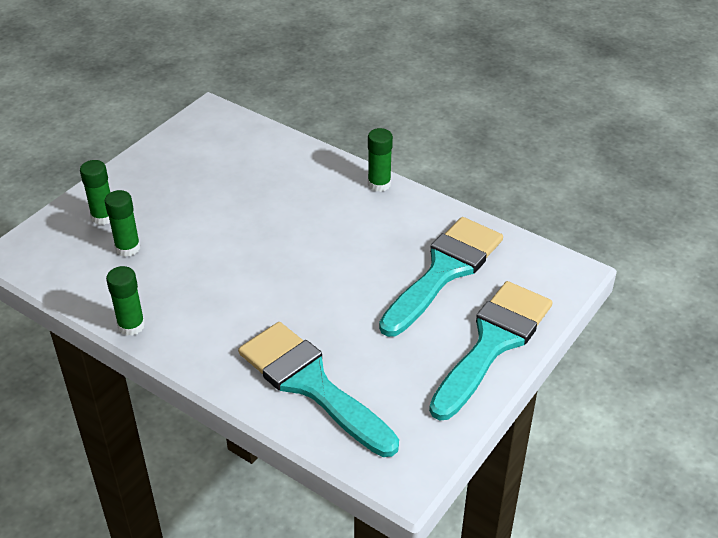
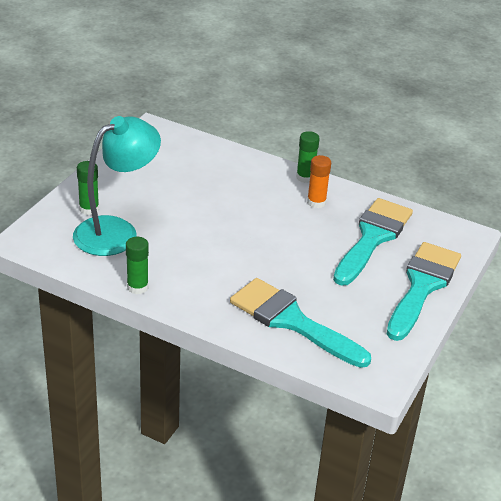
camera: 10 degrees left, 5 degrees down
(128, 248) = (116, 231): green glue stick -> turquoise lamp
(384, 218) = (316, 202): none -> orange glue stick

